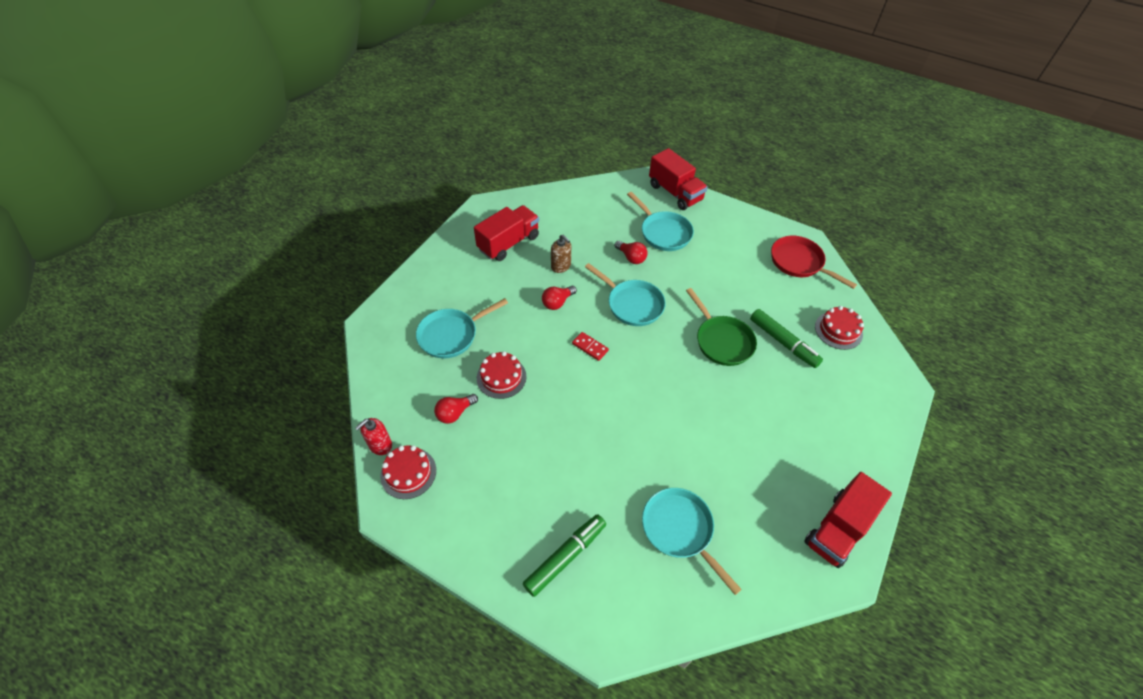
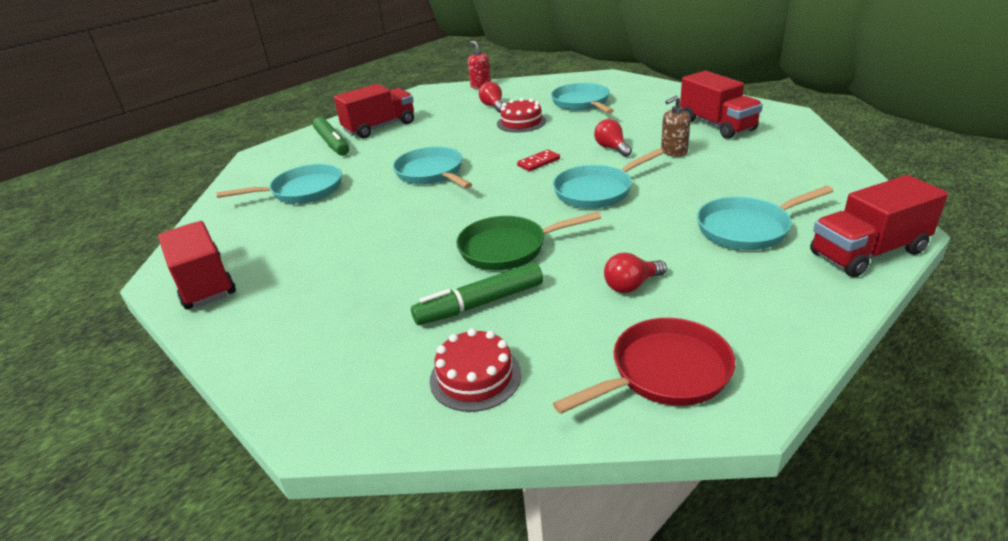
camera: 110 degrees right, 20 degrees down
(408, 473) = (450, 94): red cake -> none
(515, 519) = (380, 127): none -> red truck
(622, 423) = (432, 173): none -> turquoise pan
(631, 257) = (687, 197): red light bulb -> red light bulb (631, 285)

